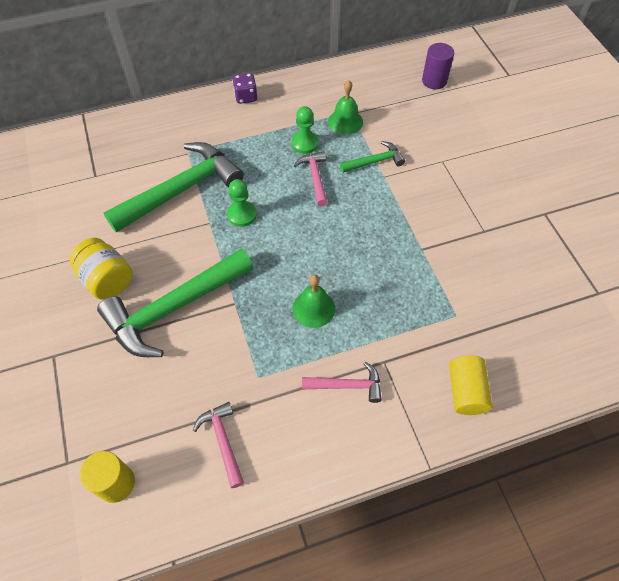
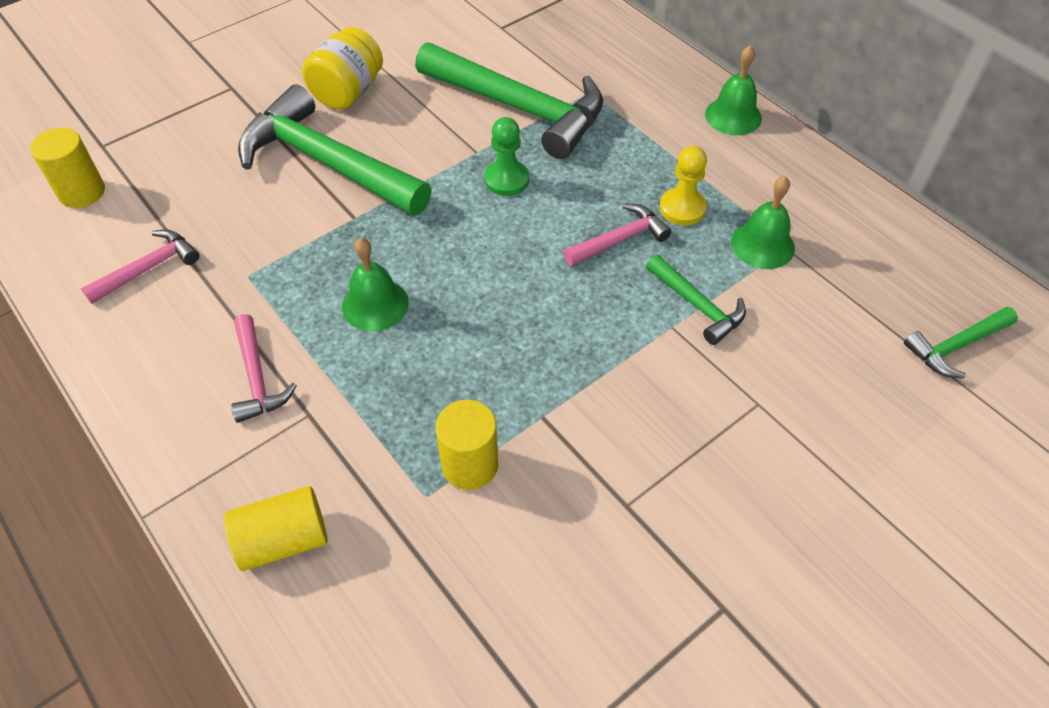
camera: 70 degrees right, 5 degrees down
(246, 97) = (733, 116): purple dice -> green bell
(305, 143) = (682, 208): green pawn -> yellow pawn
(434, 81) = (956, 346): purple cylinder -> green hammer
(443, 290) = (470, 465): none -> yellow cylinder

